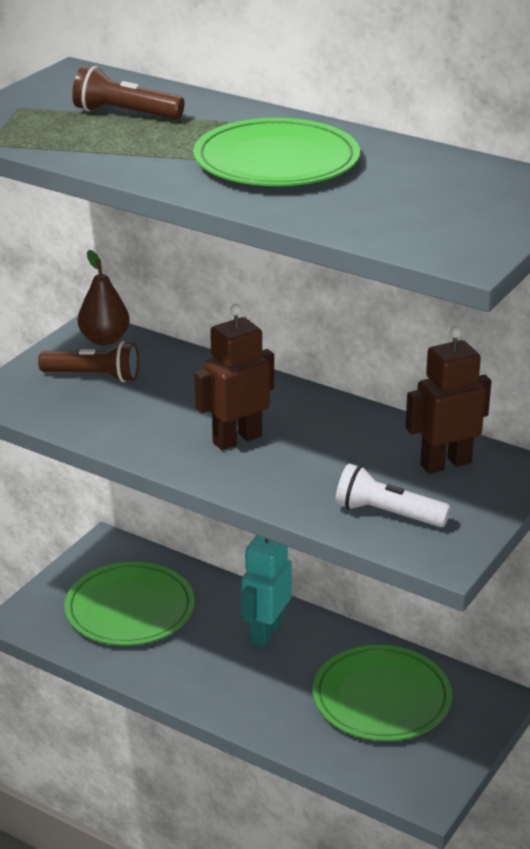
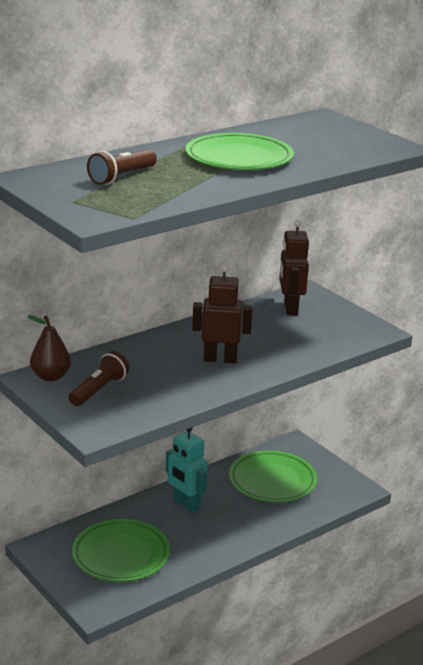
camera: 70 degrees left, 5 degrees down
(237, 439) = (220, 359): brown robot -> brown robot turned 105 degrees clockwise
(387, 513) = (329, 335): white flashlight -> none

